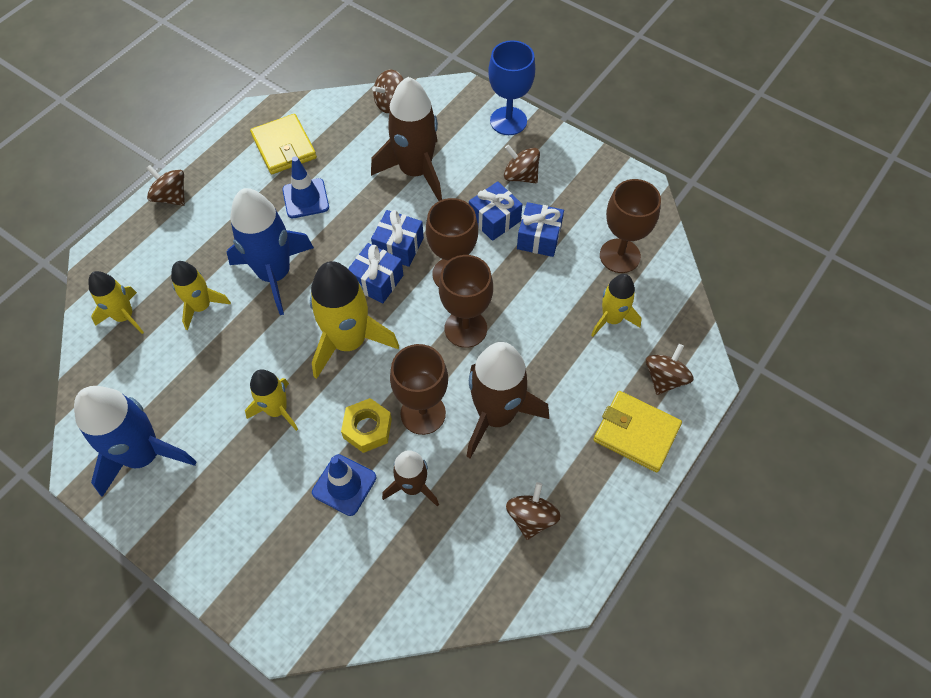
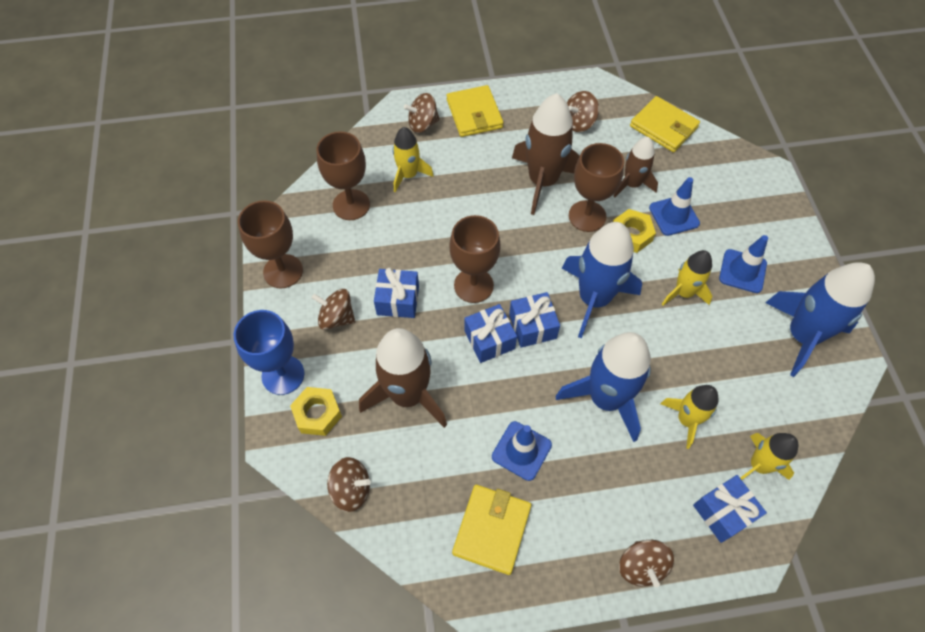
camera: 135 degrees left, 0 degrees up
(237, 478) = (742, 271): none -> blue traffic cone
(349, 341) = (594, 299): yellow rocket -> blue rocket
(442, 596) = (663, 127): none -> yellow wallet
(459, 120) = (317, 414): none -> yellow nut
(465, 328) = (505, 243): brown goblet -> brown goblet (283, 271)
(520, 176) = (336, 317): brown spinning top -> brown spinning top turned 120 degrees clockwise
(539, 238) = (385, 260): blue gift -> blue gift (723, 512)

